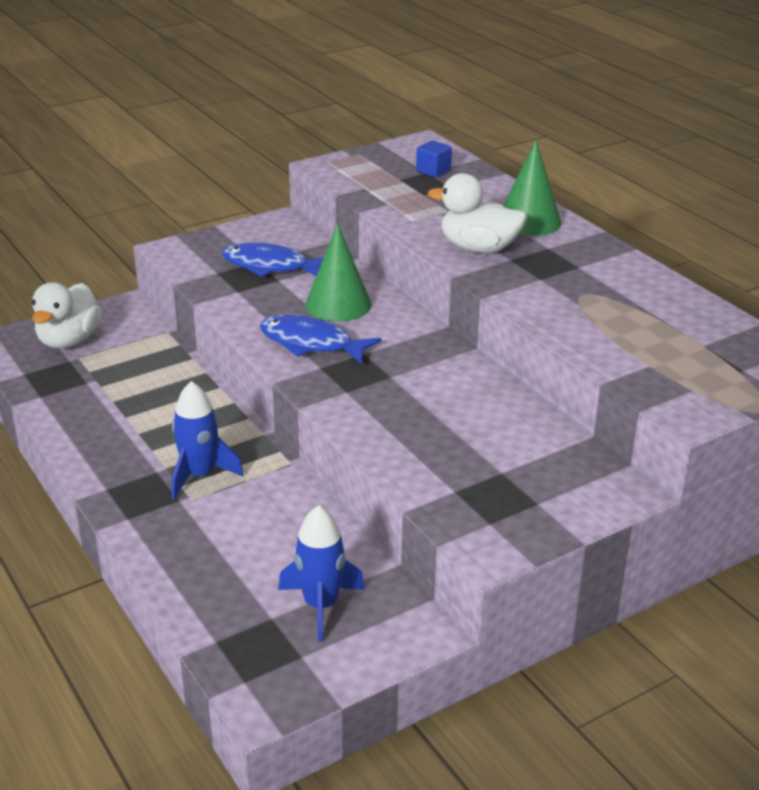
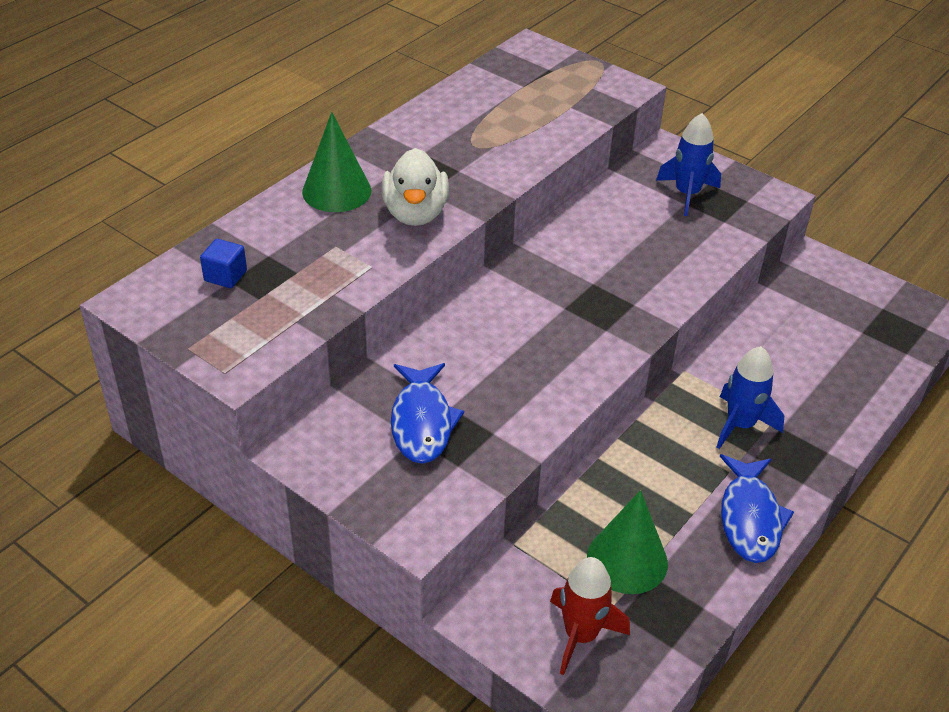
camera: 110 degrees left, 10 degrees up
(69, 340) = (580, 635): white duck -> red rocket
(311, 343) = (569, 346): blue fish -> blue fish (750, 518)
(321, 605) = (831, 311): blue rocket -> blue rocket (687, 194)
(338, 304) = (482, 346): green cone -> green cone (627, 560)

